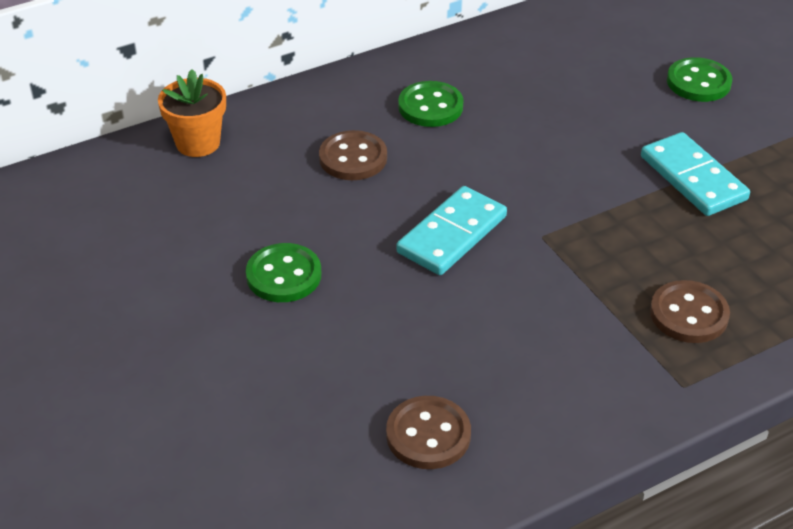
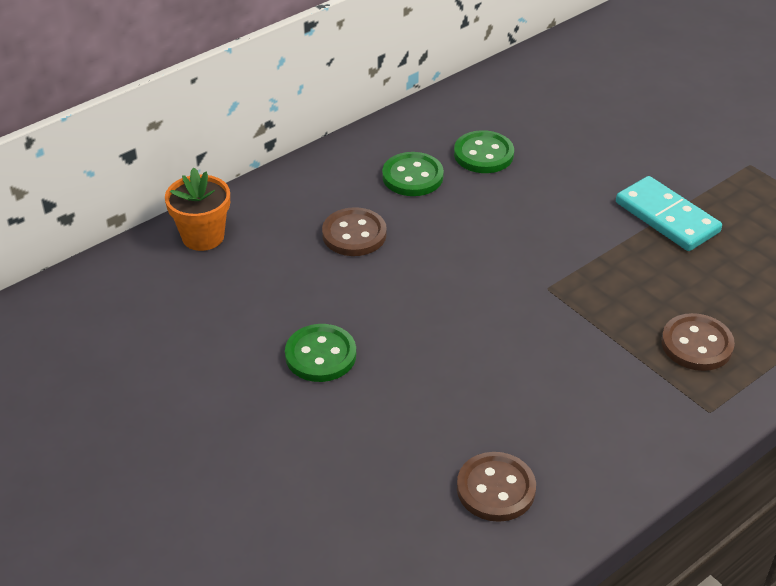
camera: 10 degrees left, 0 degrees up
(452, 235) = (466, 297): turquoise domino -> none
(698, 82) = (648, 127): green button -> green button (483, 154)

